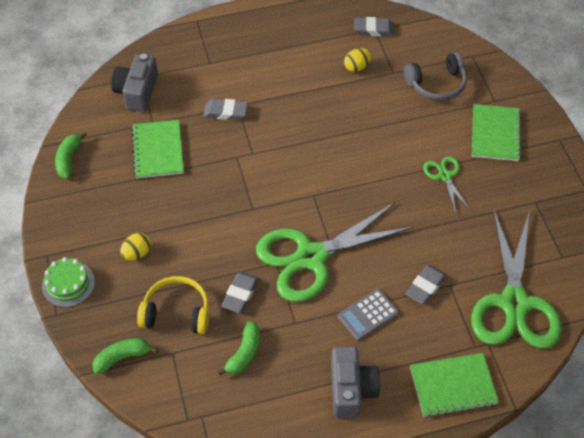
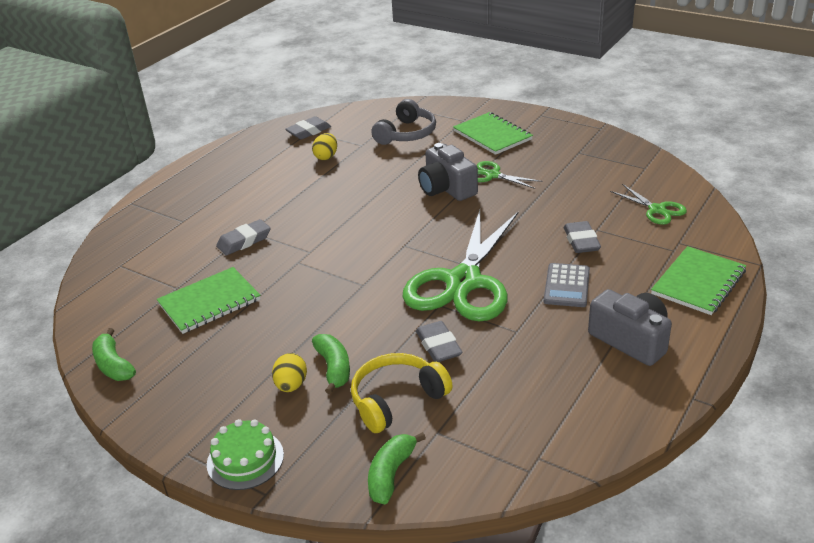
camera: 40 degrees left, 20 degrees down
(137, 92) = (129, 276): grey camera -> grey camera (446, 188)
(158, 150) = (209, 302): green notebook -> green notebook turned 75 degrees counterclockwise
(244, 353) = (506, 383): green banana -> green banana (334, 368)
(514, 303) = (657, 210): green scissors -> green scissors, size x0.45

